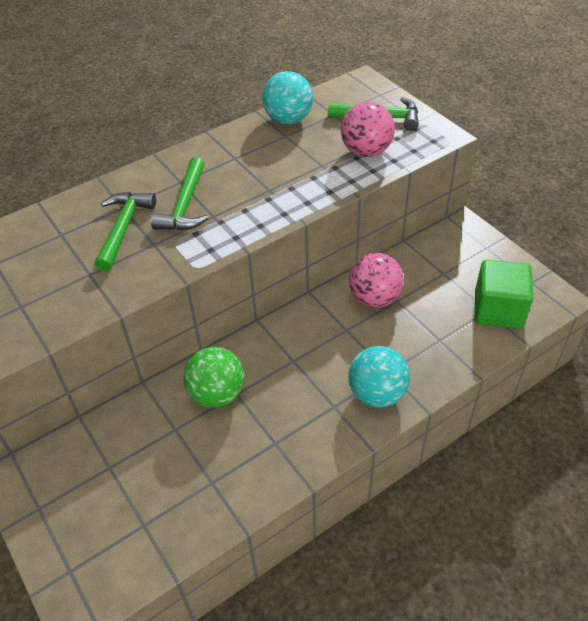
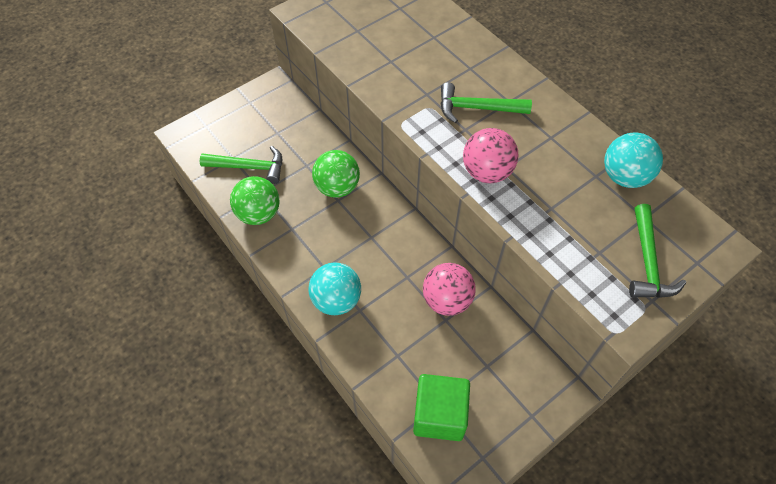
camera: 85 degrees right, 10 degrees up
(123, 228) = (444, 72): green hammer -> green hammer (249, 167)
(248, 483) = (259, 214): none -> green ball
(366, 151) = (581, 248): pink ball -> pink ball (487, 172)

